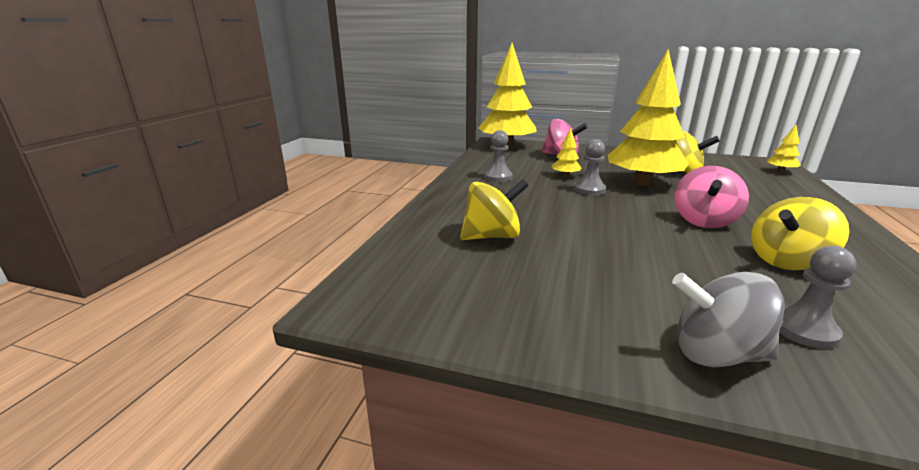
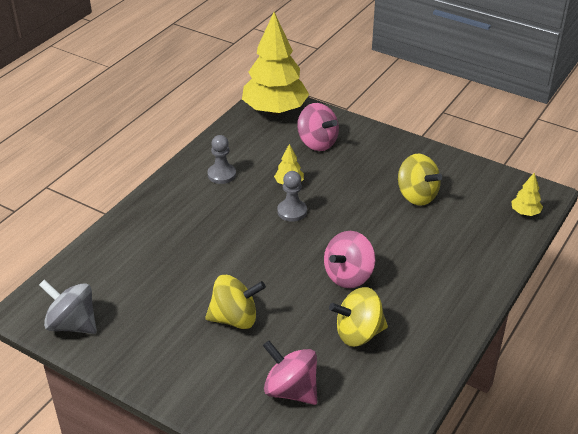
camera: 15 degrees right, 15 degrees up
(492, 236) = (158, 262): yellow spinning top -> yellow spinning top (235, 319)
(642, 183) = (354, 209): yellow tree -> none
(715, 354) = (217, 393): grey spinning top -> grey spinning top (72, 324)
(804, 330) = (291, 390): grey pawn -> pink spinning top

